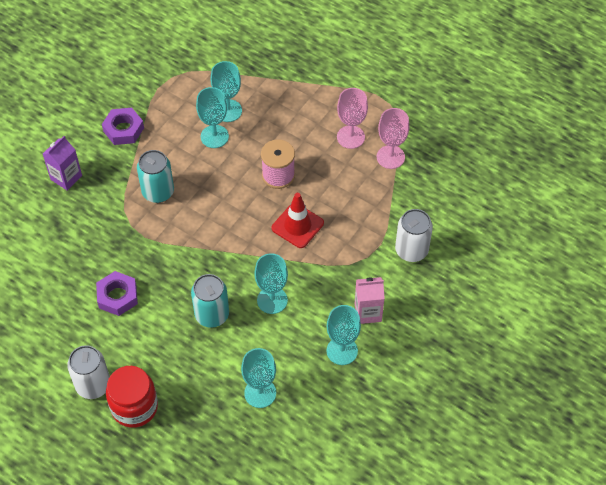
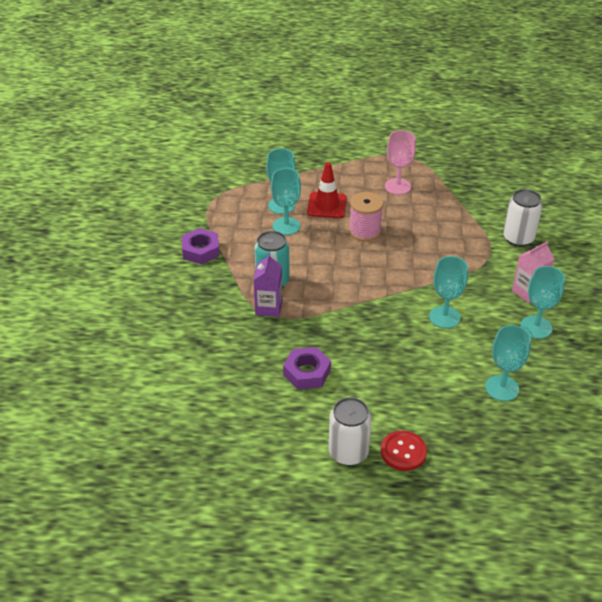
camera: 30 degrees left, 15 degrees down
(66, 177) = (177, 304): purple carton -> purple carton (268, 307)
(134, 407) = (403, 452): red jar -> red button
(212, 315) = (404, 349): turquoise can -> none
(297, 225) = (414, 258): red traffic cone -> red traffic cone (327, 205)
(390, 157) = (441, 187): pink goblet -> none

